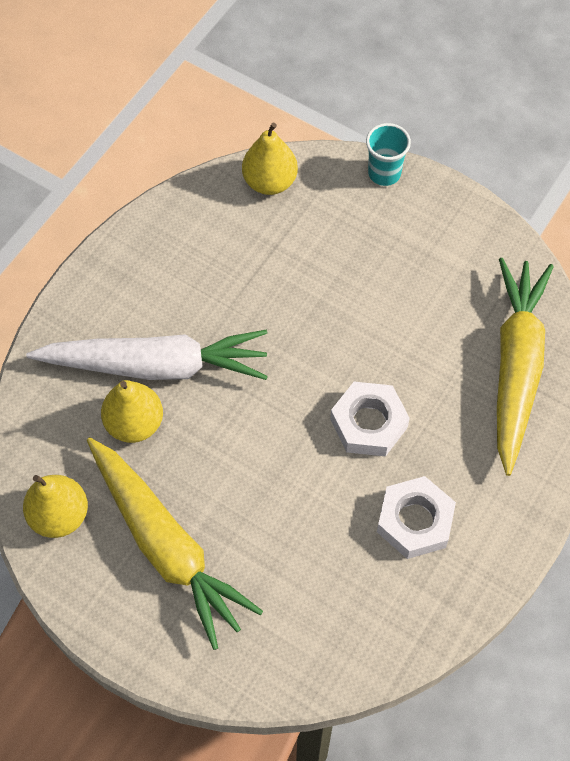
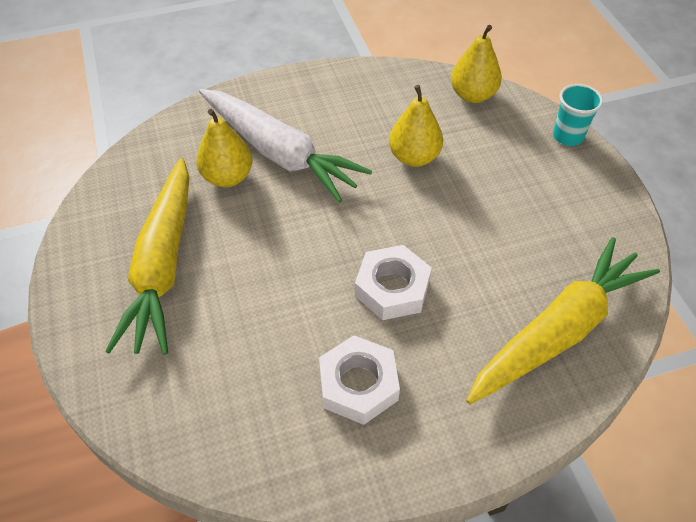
camera: 40 degrees right, 10 degrees down
(59, 515) = (121, 198): yellow pear -> yellow pear (414, 157)

